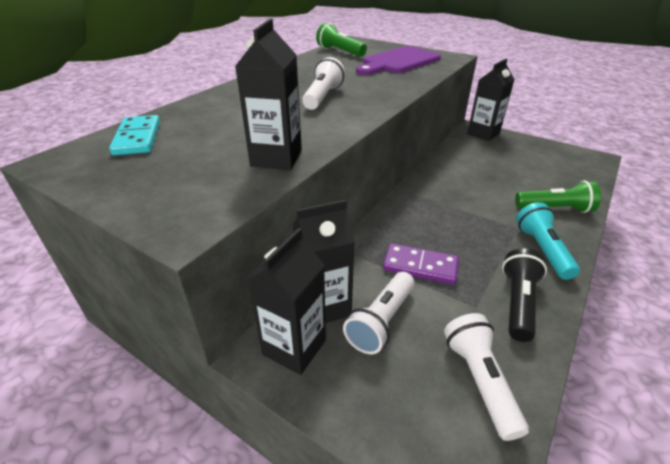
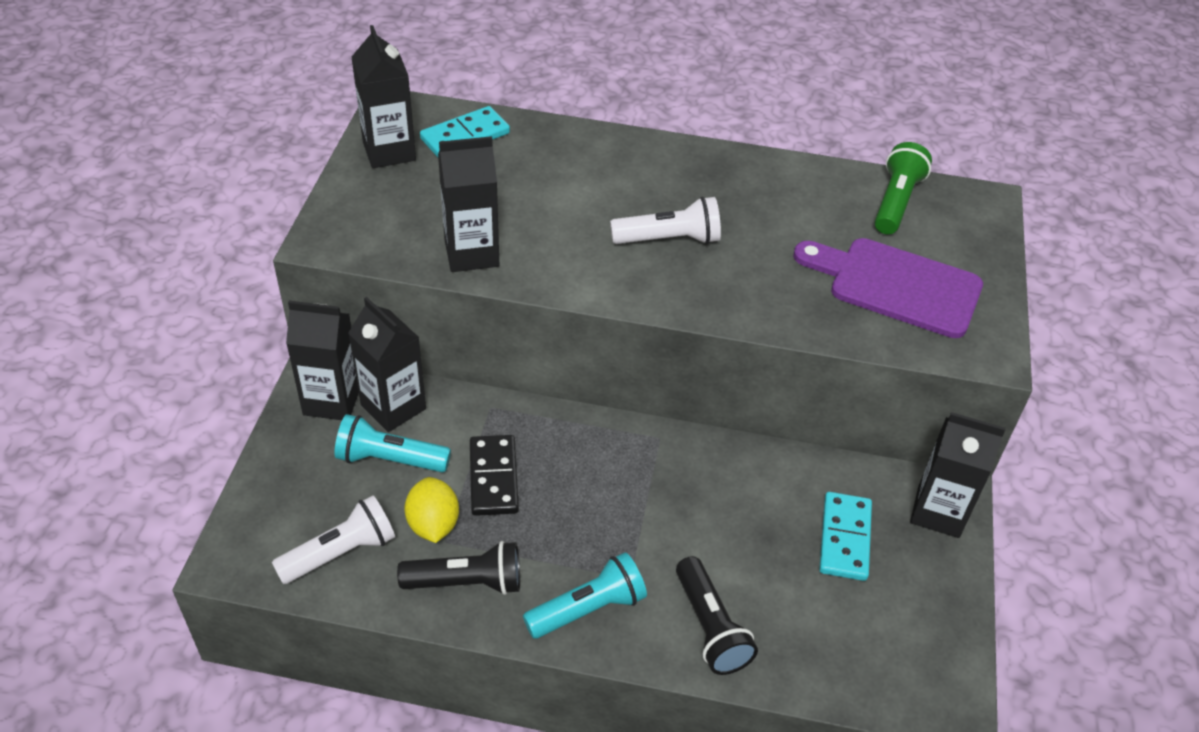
camera: 65 degrees right, 10 degrees up
(106, 172) = (389, 151): none -> black carton
(381, 321) = (389, 459): white flashlight -> turquoise flashlight
(420, 266) = (493, 477): purple domino -> black domino
(458, 309) = (433, 524): none -> yellow lemon
(496, 158) = (844, 538): none -> turquoise domino
(555, 209) = (710, 627): green flashlight -> black flashlight

